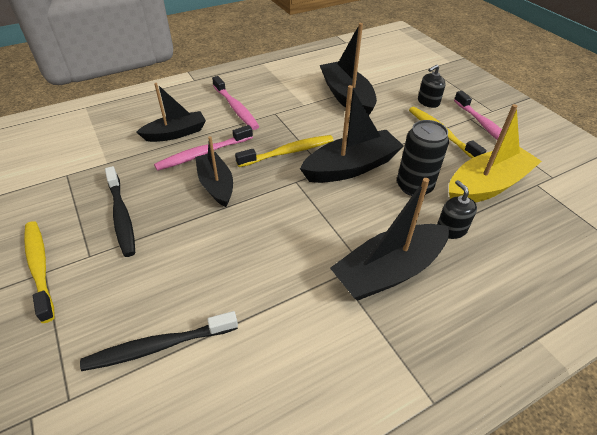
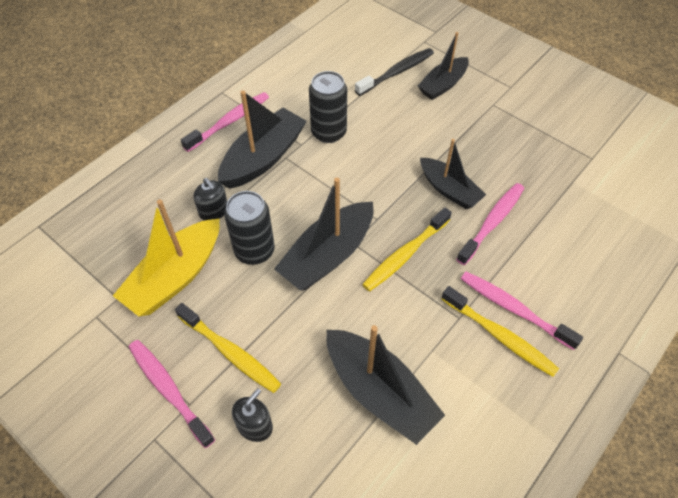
camera: 160 degrees right, 10 degrees up
(39, 268) = (516, 87): yellow toothbrush -> yellow toothbrush (499, 336)
(121, 216) = (502, 137): black toothbrush -> none
(176, 133) = (545, 240): black boat -> black boat (443, 85)
(300, 280) = (328, 132): none -> black can
(426, 338) = (229, 122): none -> pink toothbrush

